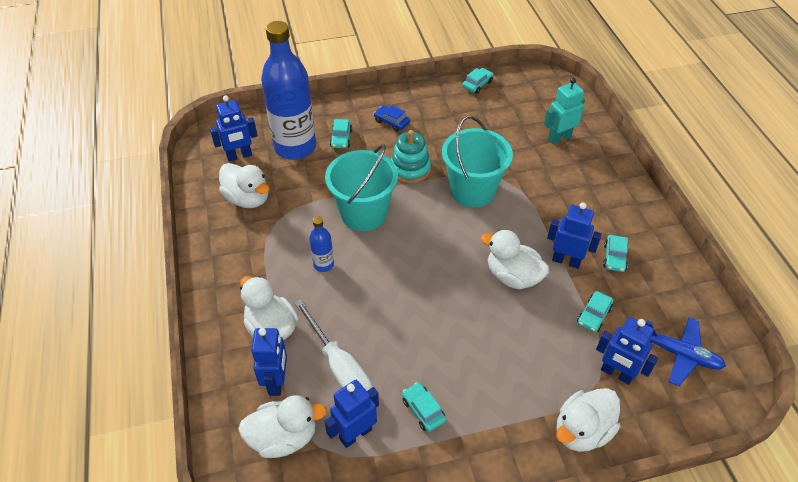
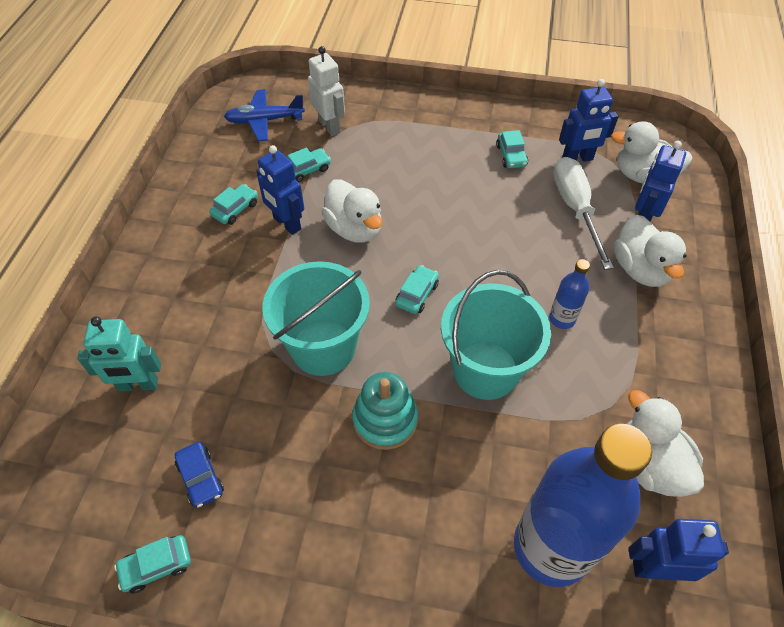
camera: 155 degrees left, 5 degrees up
(341, 138) = (465, 533): turquoise car -> turquoise car (417, 294)
(391, 122) = (362, 535): blue car -> blue car (201, 478)
(582, 431) = (390, 105): white duck -> none
(616, 373) = (329, 126): blue robot -> white robot
(679, 354) = (264, 121): blue plane -> blue plane turned 60 degrees counterclockwise

